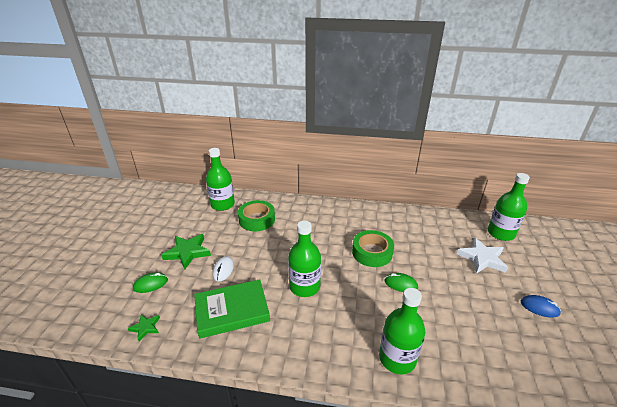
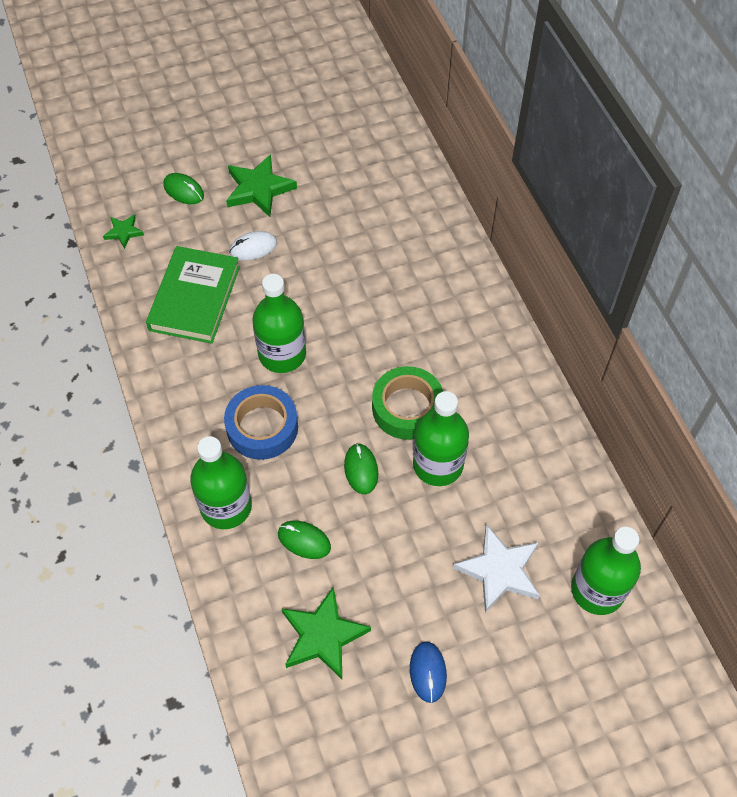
camera: 60 degrees right, 25 degrees up
(222, 204) = (385, 161): green bottle -> green bottle (438, 464)
(232, 311) = (194, 298): green book -> green book turned 60 degrees clockwise
(257, 219) = (380, 224): green tape -> none
(348, 315) = (262, 427): none -> blue tape
(438, 328) = (304, 540): none -> green mouse
(508, 345) = (323, 635): none -> green star

